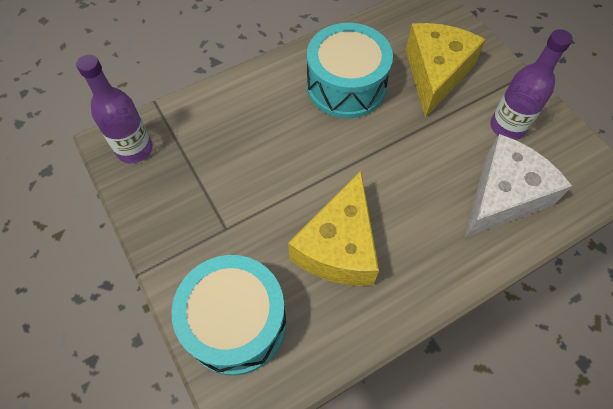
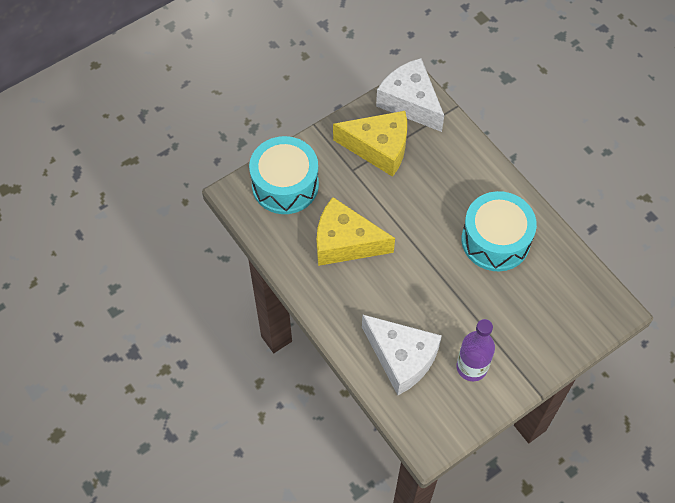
camera: 85 degrees right, 0 degrees up
(134, 149) = (410, 102): purple bottle -> white cheese
(435, 74) = (521, 311): yellow cheese -> yellow cheese (379, 148)

